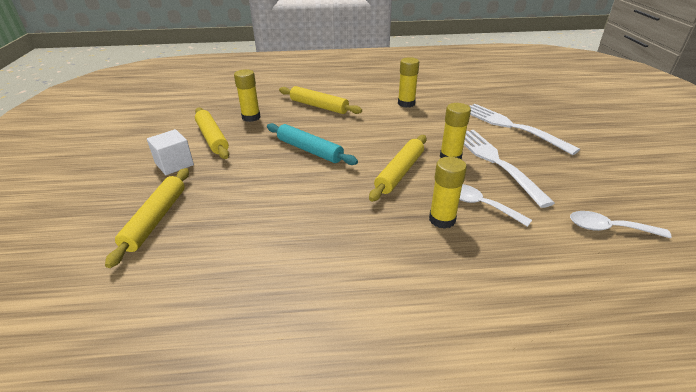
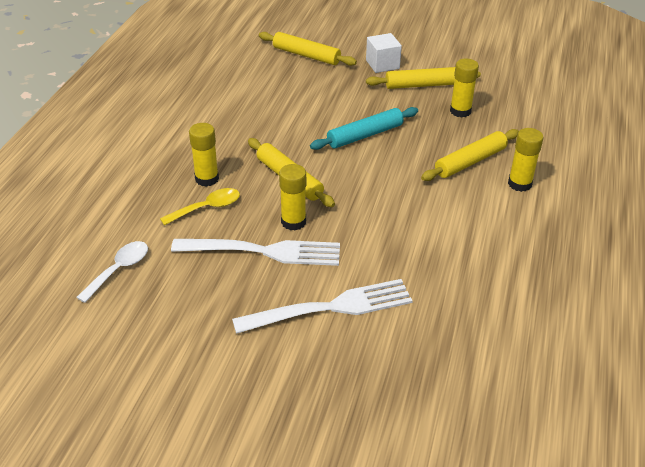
camera: 110 degrees right, 5 degrees up
(406, 103) = (447, 236): yellow glue stick -> yellow glue stick (519, 184)
(480, 205) = (207, 208): white spoon -> yellow spoon

